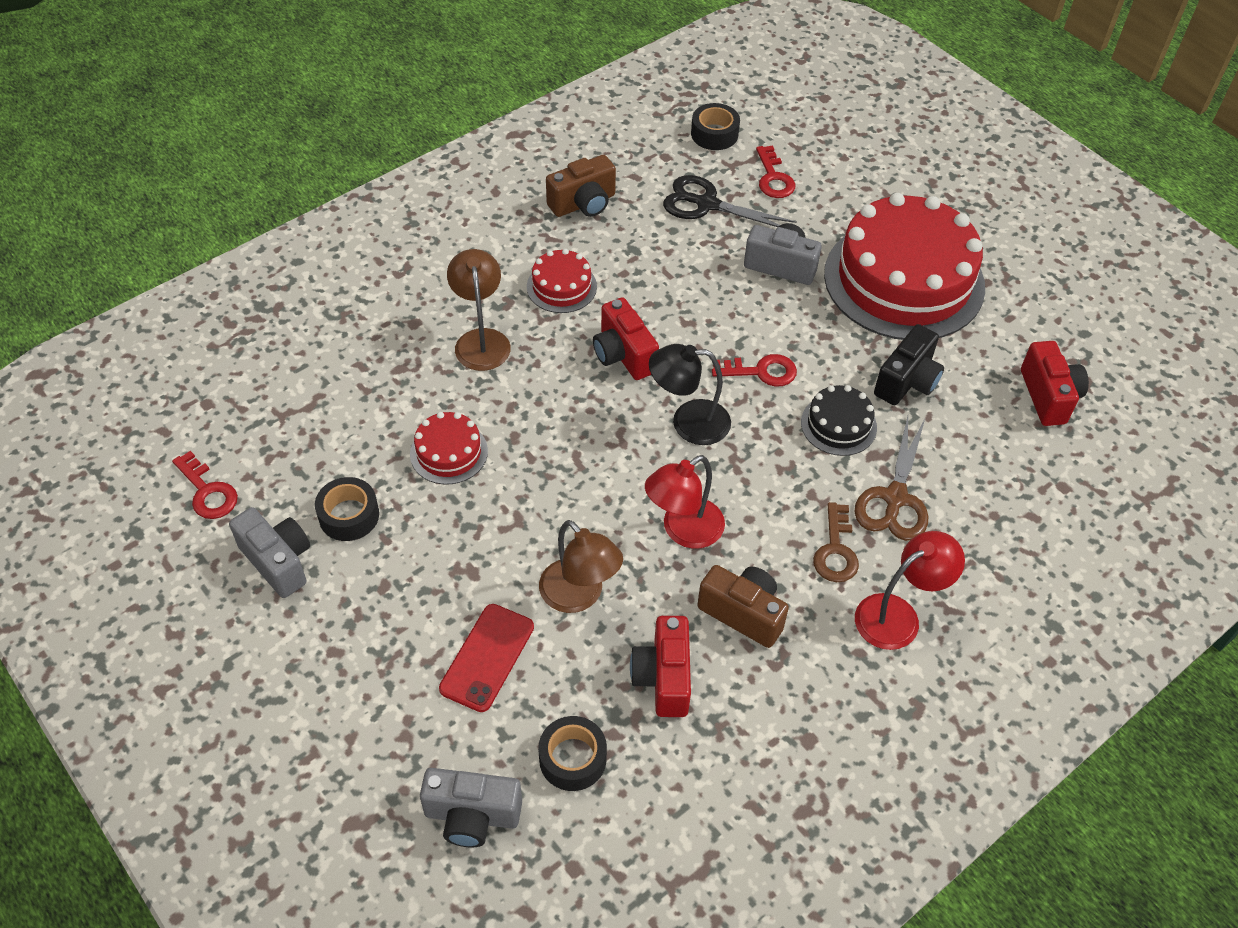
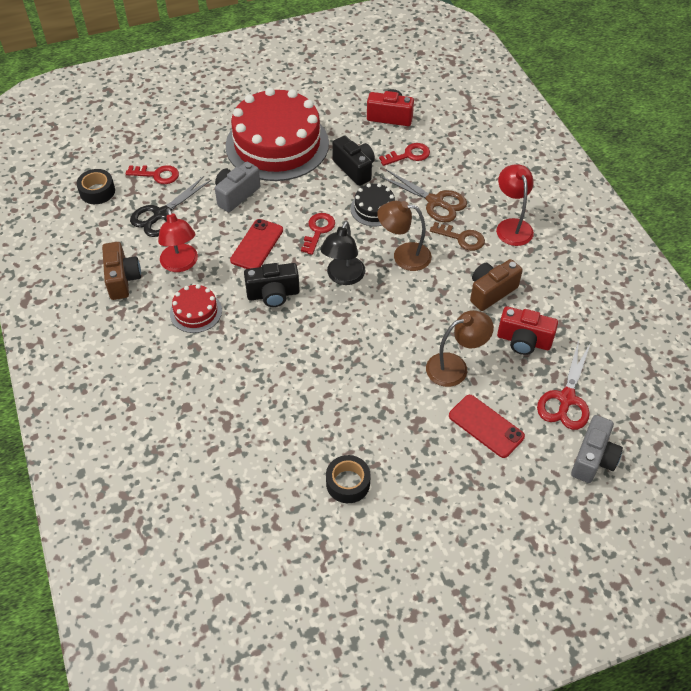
camera: 70 degrees left, 0 degrees up
(208, 492) = (291, 574): red key -> red key (409, 155)
(278, 561) = (372, 535): grey camera -> none
(449, 452) = (316, 411): red cake -> none
(481, 340) = (223, 370): brown lamp -> brown lamp (403, 256)
(572, 759) = (566, 399): black tape -> red scissors
(623, 355) = (273, 294): red camera -> black camera
(683, 531) = (424, 303): red lamp -> red lamp (181, 264)
(701, 313) = (257, 245): none -> red phone

